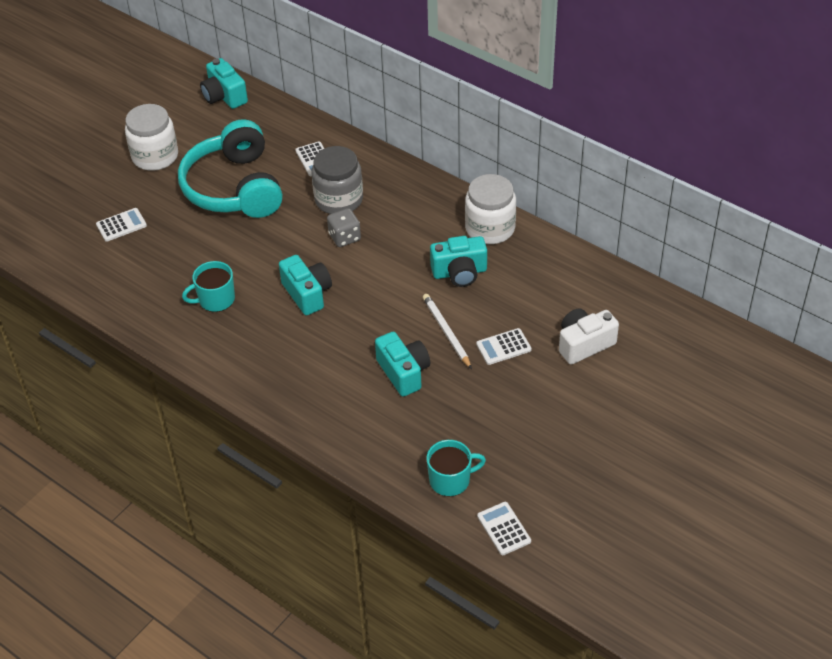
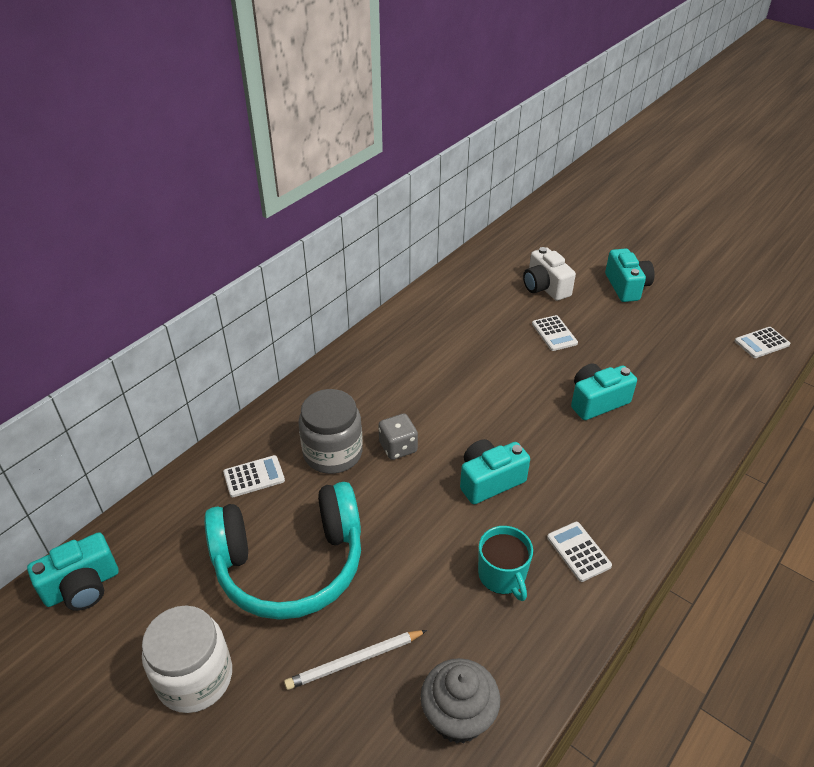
camera: 90 degrees left, 5 degrees down
(113, 276) = (458, 717): none -> grey cupcake
(121, 225) = (347, 715): white calculator -> white calculator (578, 551)
(446, 332) = (539, 370): white pencil -> white pencil (355, 661)
(450, 480) = (721, 373): turquoise mug -> none
(459, 272) = (457, 358): turquoise camera -> turquoise camera (626, 286)
(490, 228) = (395, 335): white jar -> none

